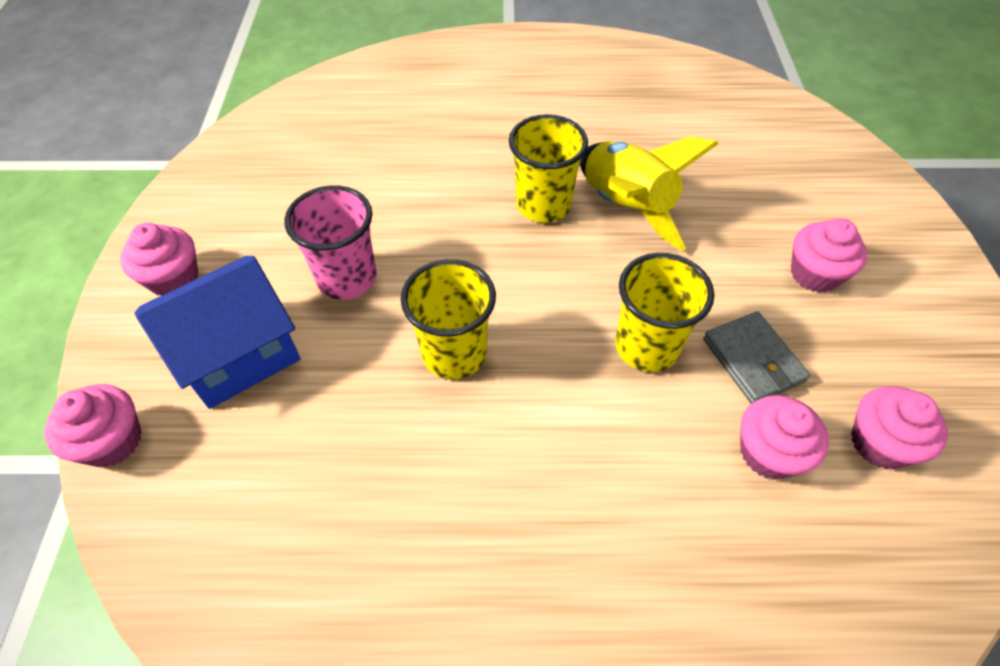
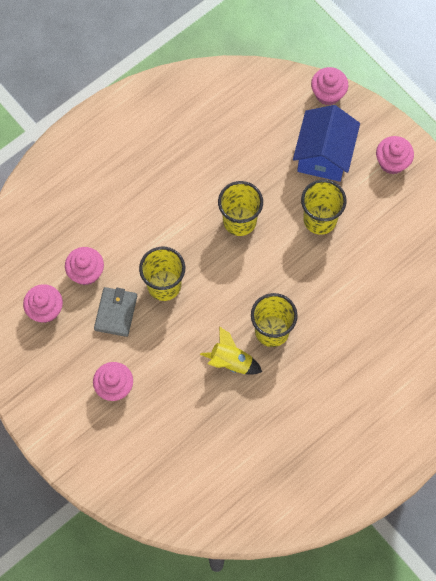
camera: 140 degrees right, 15 degrees up
(347, 278) = (320, 219): pink cup -> yellow cup
(625, 207) = (231, 361): yellow rocket -> yellow rocket, size x0.64
(753, 360) = (116, 313): grey wallet -> grey wallet turned 75 degrees clockwise

